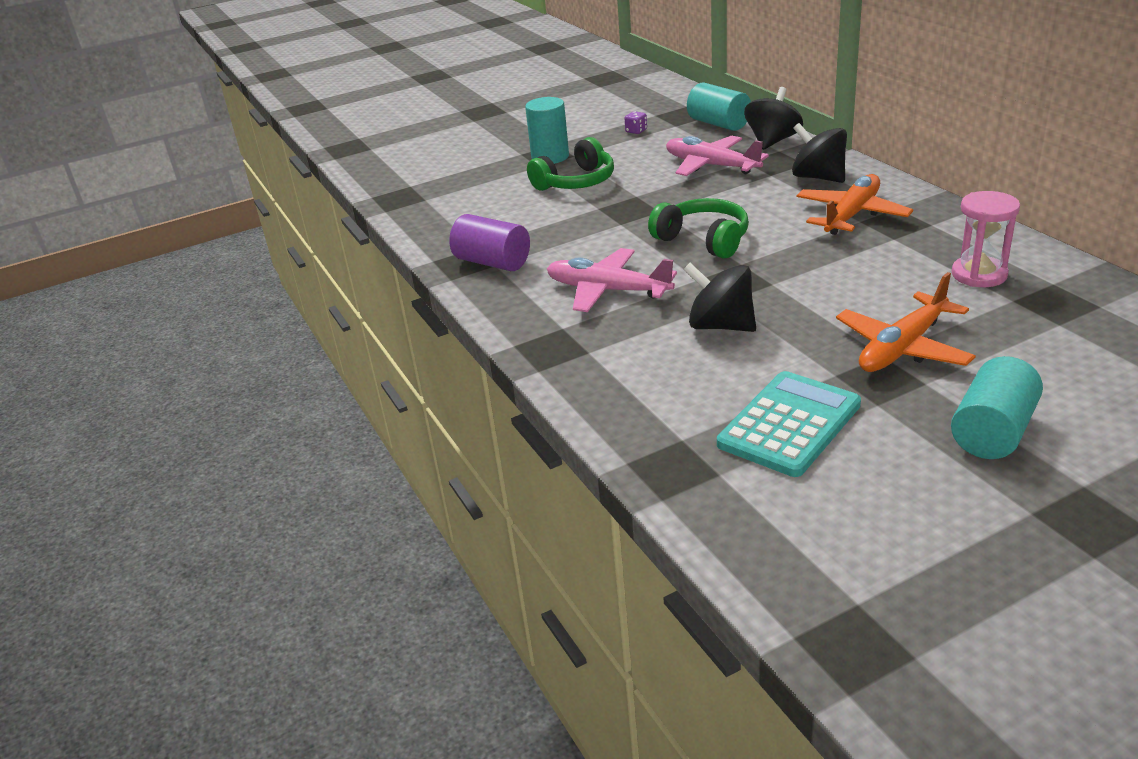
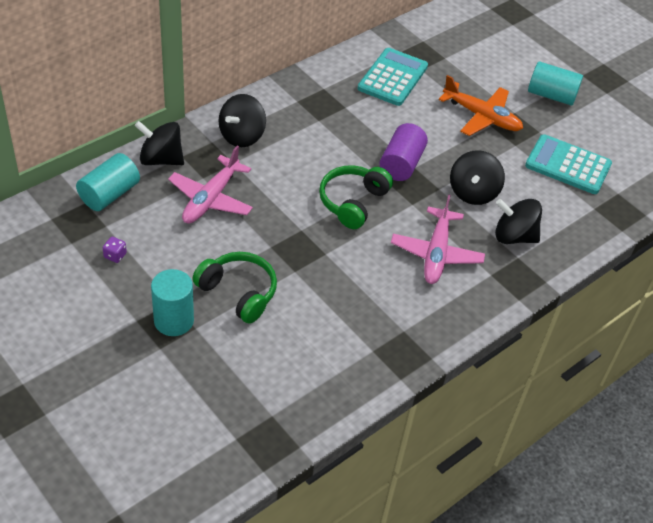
camera: 110 degrees left, 15 degrees up
(492, 262) = (400, 333): purple cylinder -> purple cylinder (401, 164)
(628, 352) = (514, 236): none -> black spinning top
(851, 215) = (309, 123): orange plane -> none
(979, 275) = (392, 77): pink hourglass -> turquoise calculator

